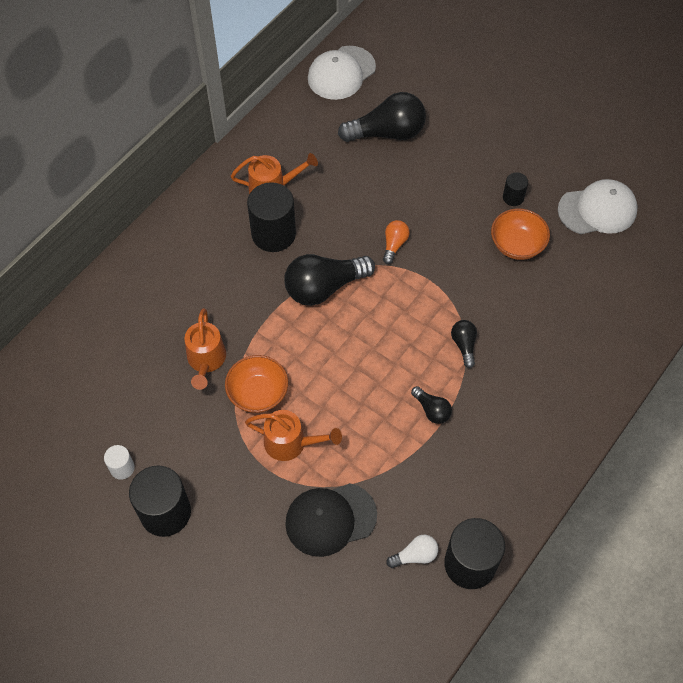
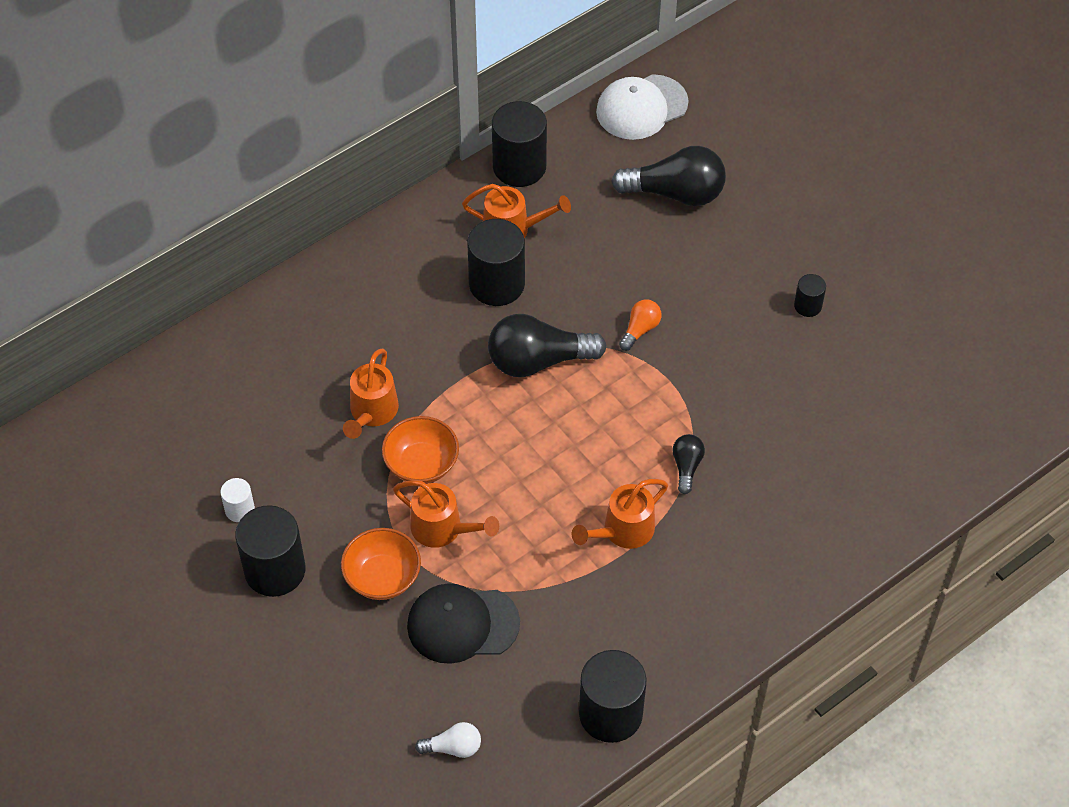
camera: 15 degrees right, 5 degrees down
(263, 138) = (519, 166): none -> black cylinder
(415, 555) = (548, 688): white light bulb -> white light bulb (453, 747)
(431, 410) = (622, 531): black light bulb -> orange watering can
(517, 245) = (793, 364): orange bowl -> orange bowl (382, 577)
(597, 210) = (910, 344): white cap -> none

